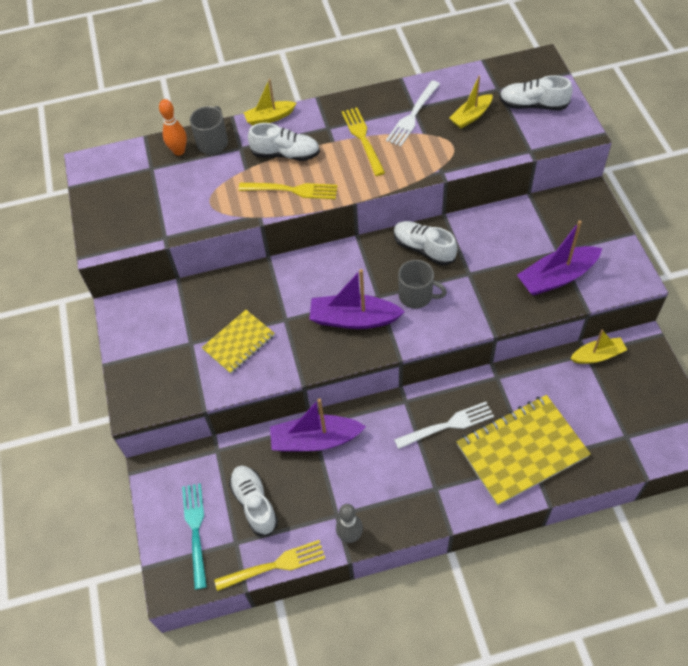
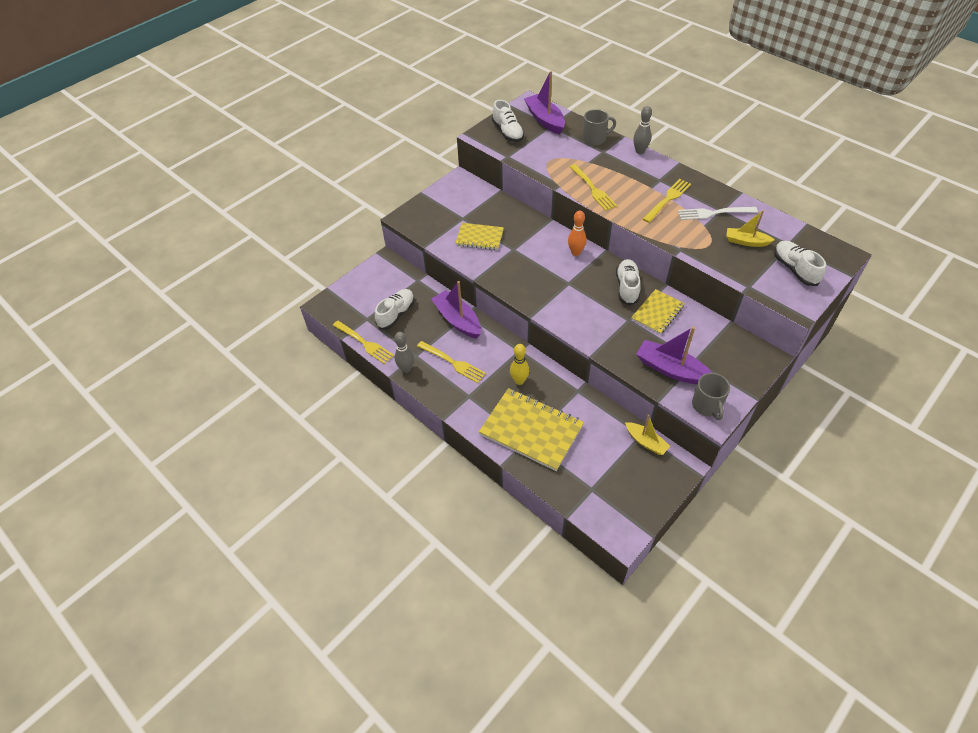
camera: 55 degrees right, 5 degrees down
(179, 151) = (574, 129): orange bowling pin -> orange bowling pin (576, 252)
(195, 530) = (362, 297): turquoise fork -> none
(269, 118) = (640, 151): yellow boat -> grey bowling pin
(285, 154) = (618, 172): white shoe -> white shoe (508, 132)
(353, 319) = (541, 280): purple boat -> purple boat (545, 120)
(376, 479) = (453, 362): none -> yellow fork
(417, 296) = (586, 301): grey mug -> grey mug (707, 405)
(448, 425) = (519, 381): white fork -> yellow bowling pin
(477, 244) = (657, 313): none -> yellow notebook

